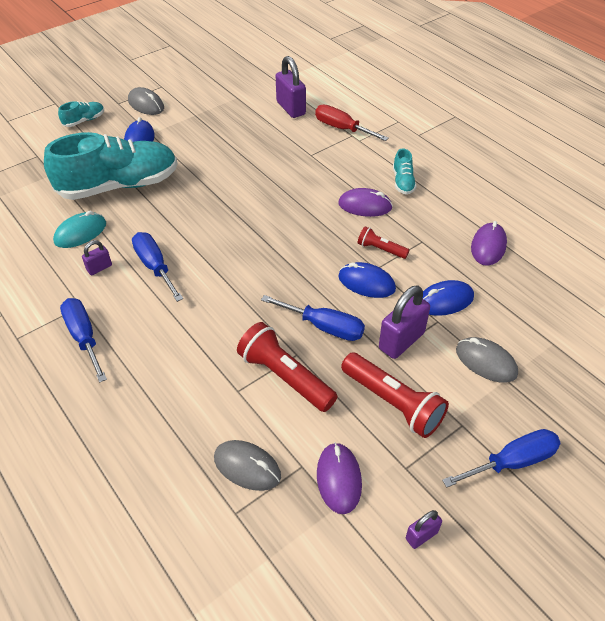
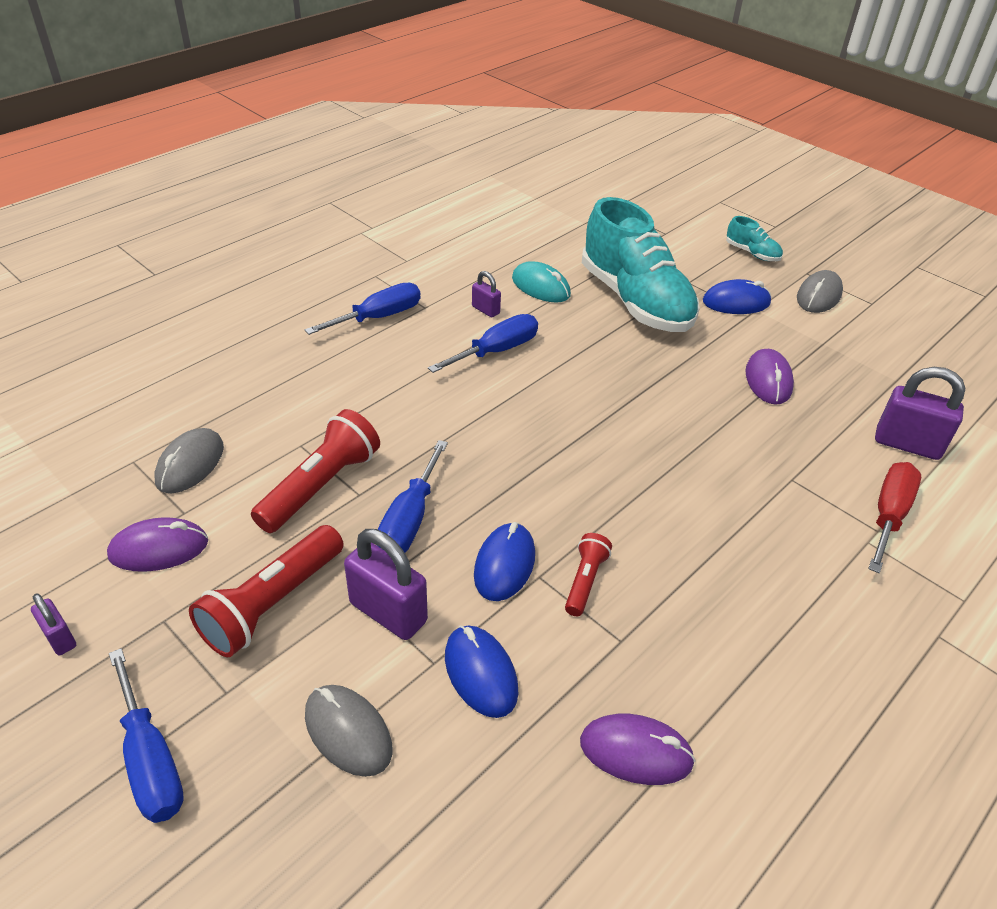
camera: 80 degrees right, 5 degrees down
(291, 108) = (907, 444): purple padlock -> purple padlock turned 60 degrees clockwise
(365, 206) = (687, 556): purple mouse -> purple mouse (768, 380)
(403, 182) = (775, 610): turquoise shoe -> none
(486, 362) = (348, 732): grey mouse -> grey mouse turned 75 degrees counterclockwise

